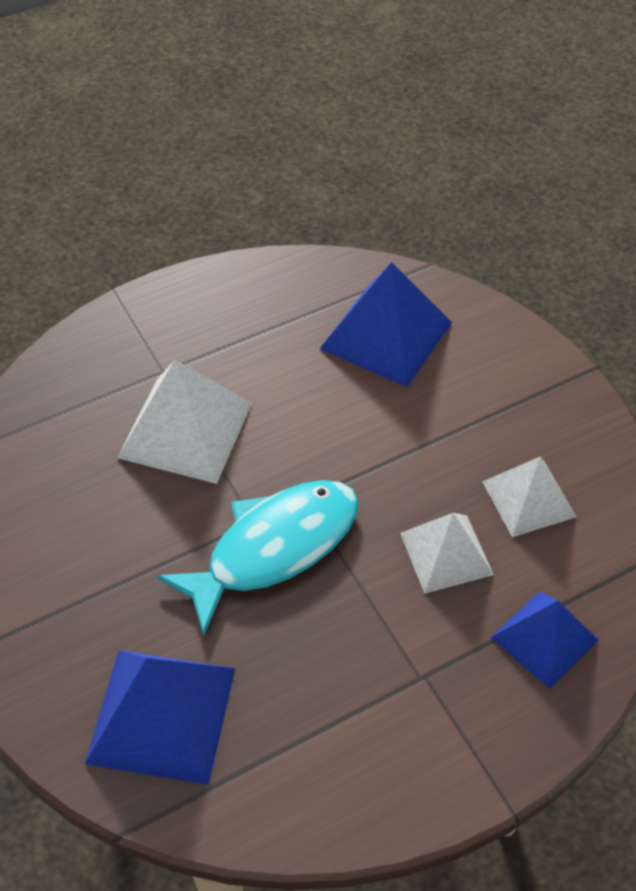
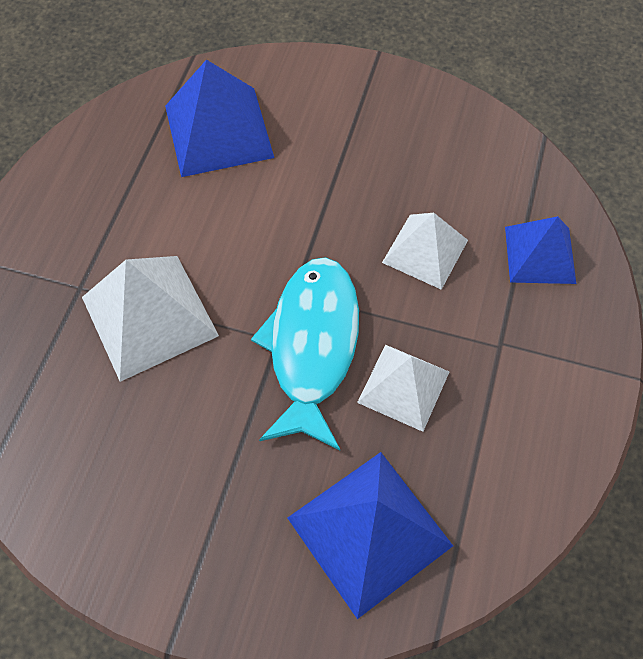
camera: 45 degrees left, 10 degrees up
(528, 499) = (434, 172): white pyramid -> white pyramid (403, 387)

